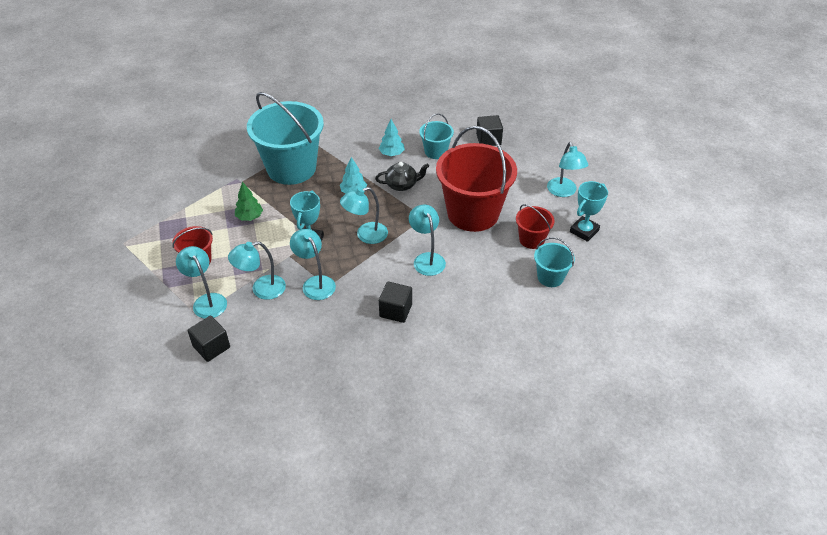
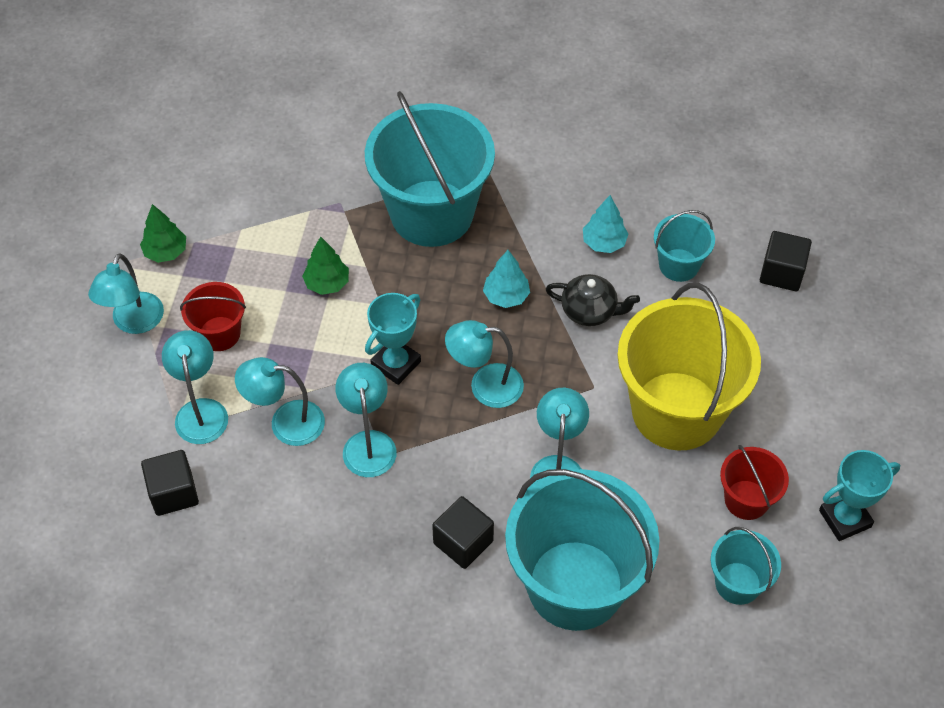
camera: 25 degrees right, 10 degrees up
(144, 232) = (166, 252): none -> green tree
(468, 308) = (575, 585): none -> turquoise bucket
(473, 213) = (676, 411): red bucket -> yellow bucket
(563, 192) = (853, 428): turquoise lamp -> turquoise lamp (134, 323)

